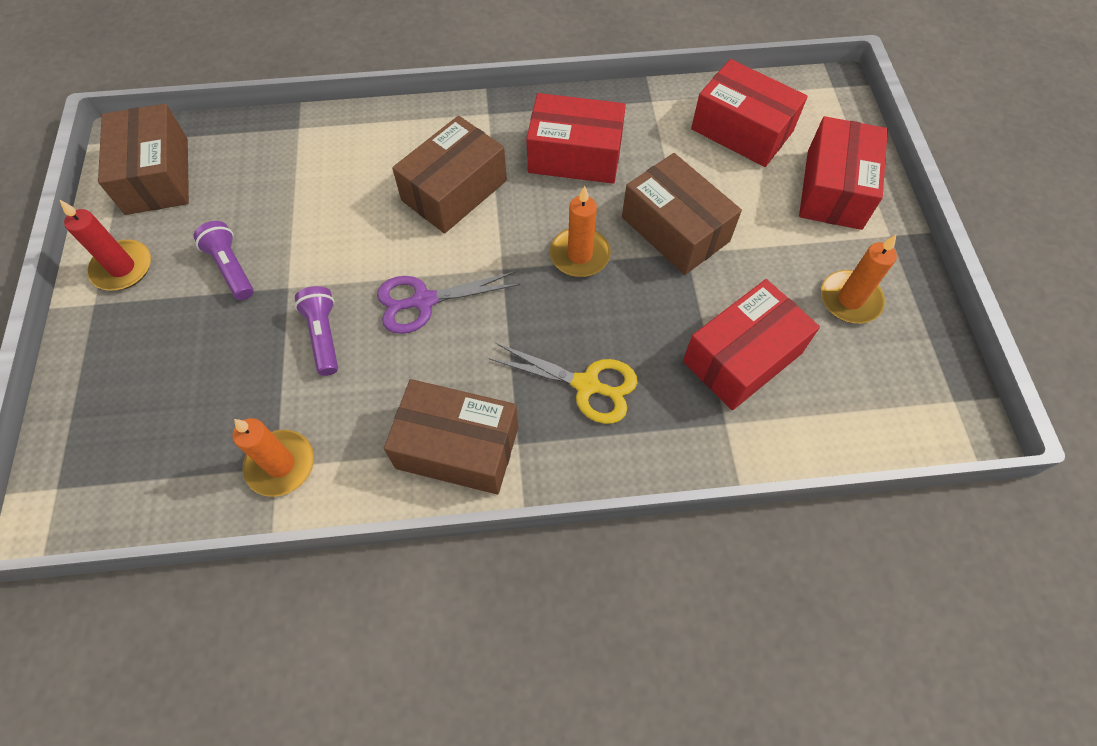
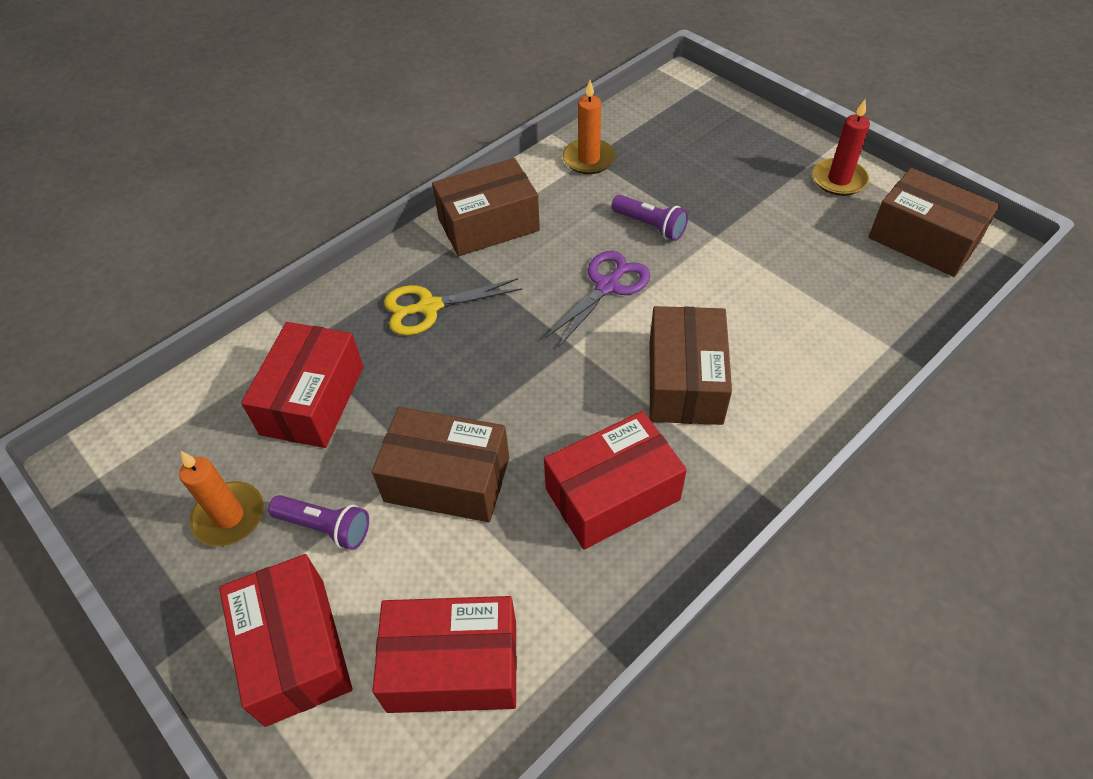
camera: 145 degrees right, 10 degrees down
(231, 268) = (770, 222): purple flashlight -> purple flashlight (325, 527)
(579, 255) = (518, 397): orange candle -> none

